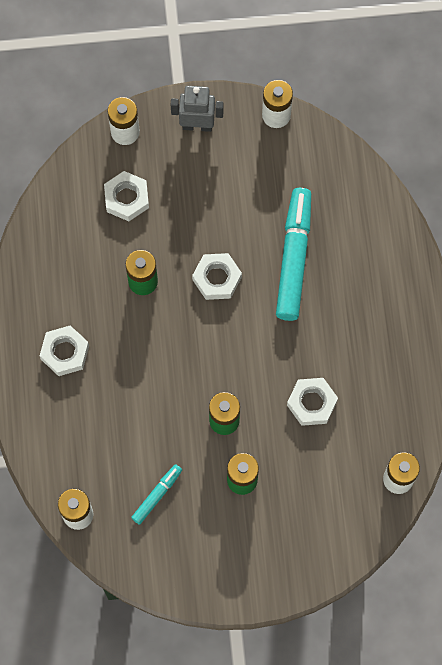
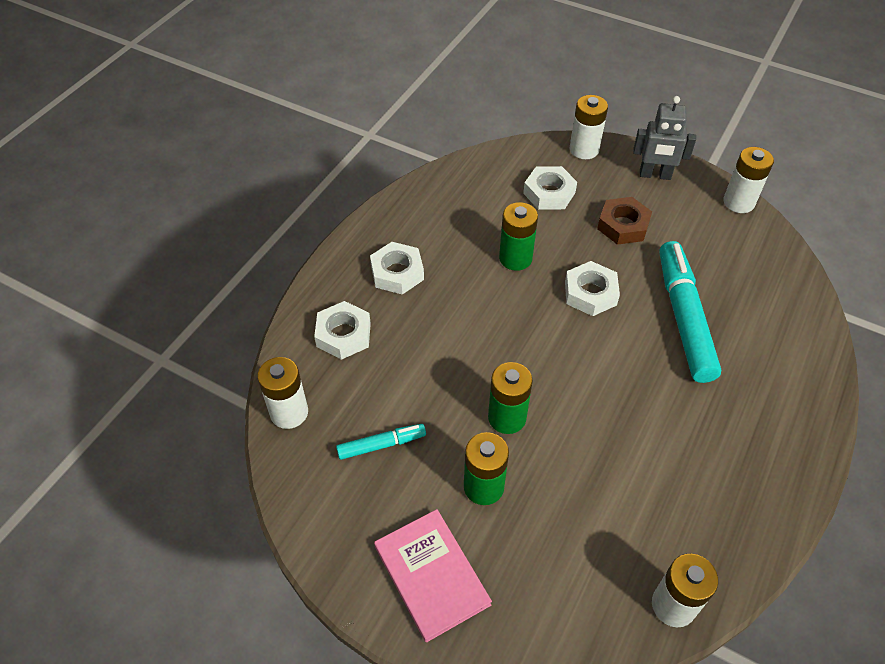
camera: 35 degrees right, 20 degrees down
(197, 125) = (655, 175): grey robot -> grey robot turned 150 degrees clockwise
(203, 196) = (623, 225): none -> brown nut
(249, 557) = (431, 575): none -> pink book
(294, 258) = (683, 317): turquoise marker -> turquoise marker turned 45 degrees counterclockwise
(311, 403) = (616, 458): white nut -> white nut (343, 334)

